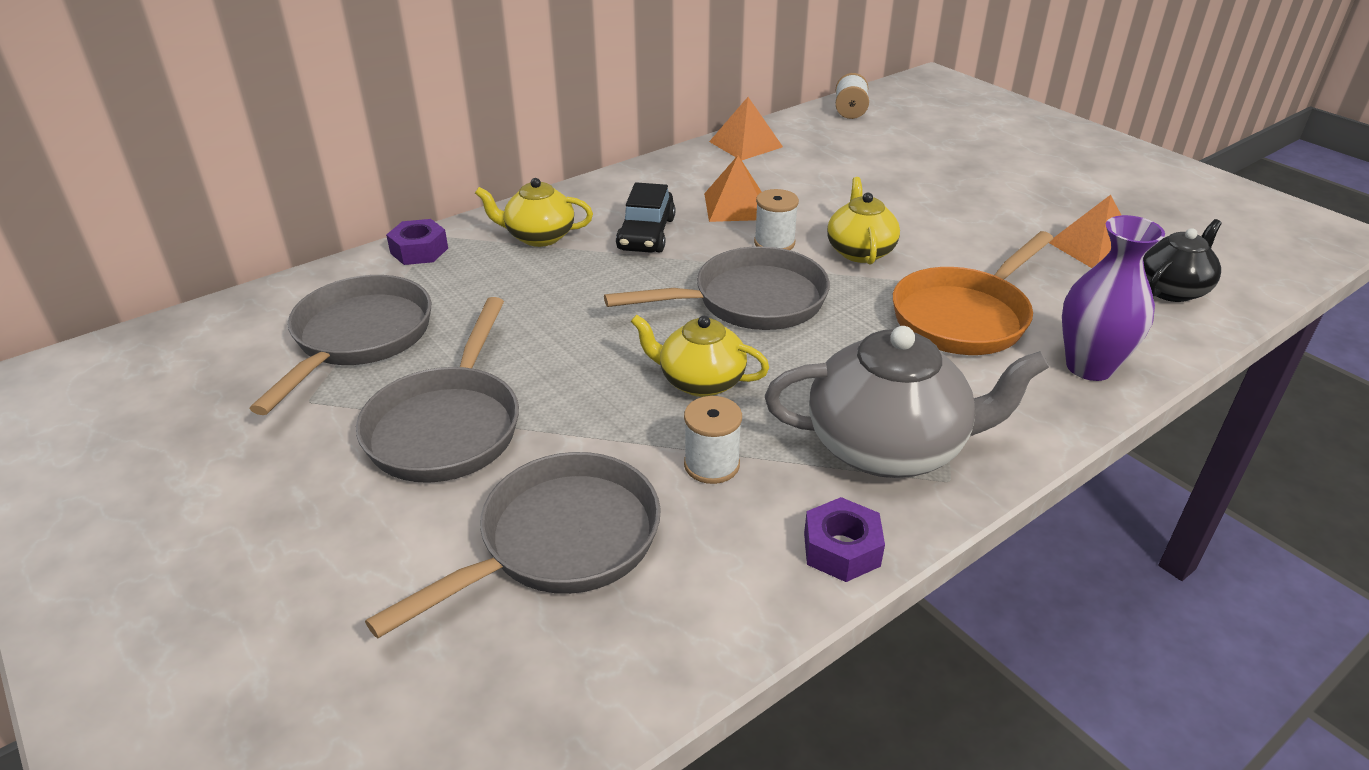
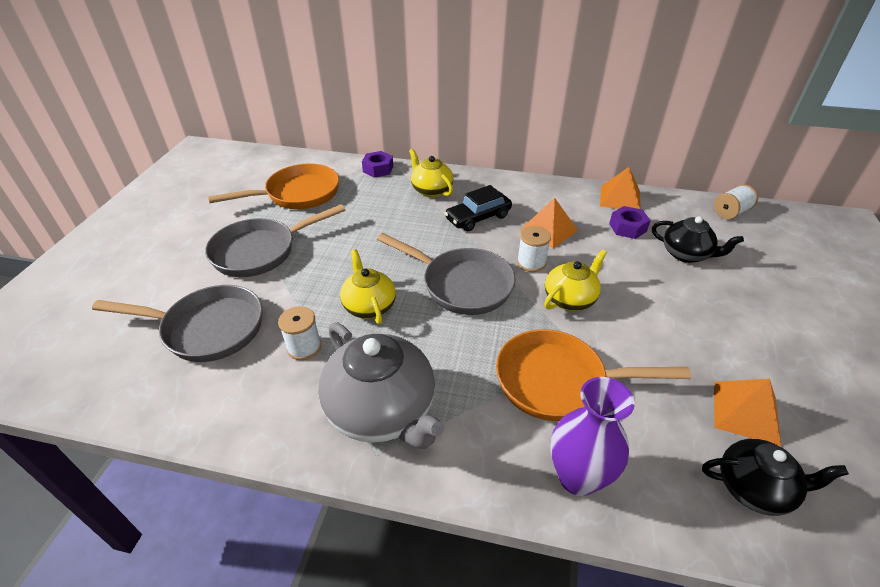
camera: 50 degrees right, 5 degrees up
(358, 339) = (297, 194): grey pan -> orange pan
(841, 549) = (275, 434): purple nut -> purple nut (627, 227)
(877, 162) = (686, 254): none -> black teapot

